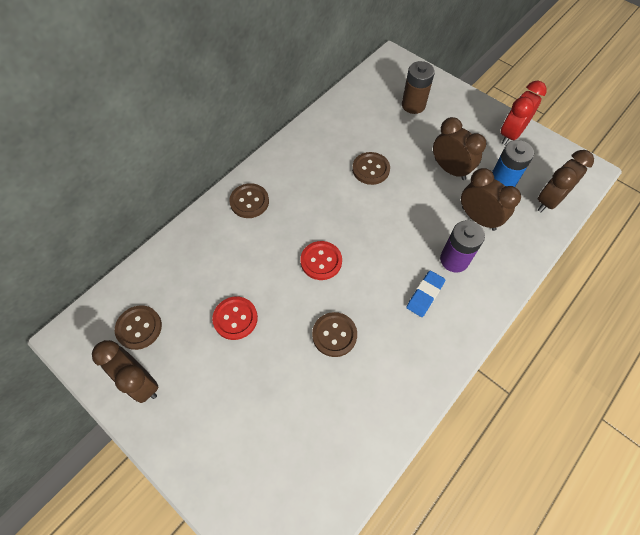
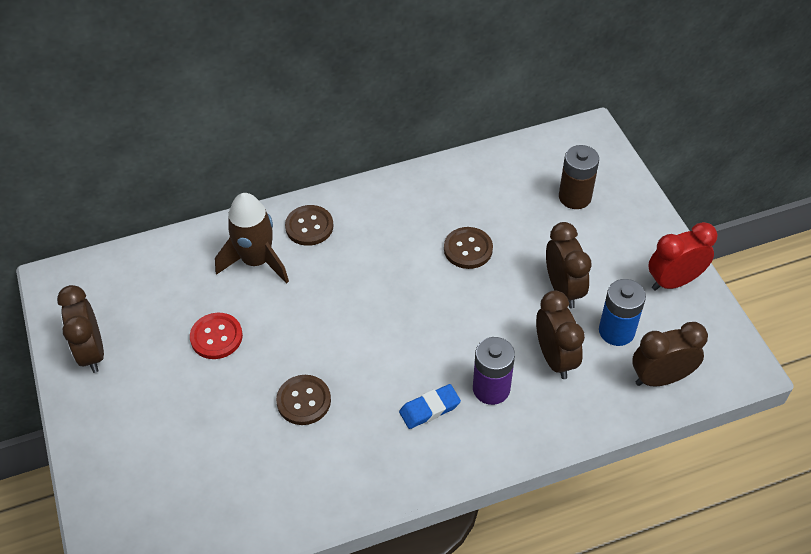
camera: 30 degrees right, 10 degrees down
(139, 328) = (121, 302): brown button -> none
(227, 245) = (256, 261): none -> brown rocket
(321, 261) = (342, 322): red button -> none

